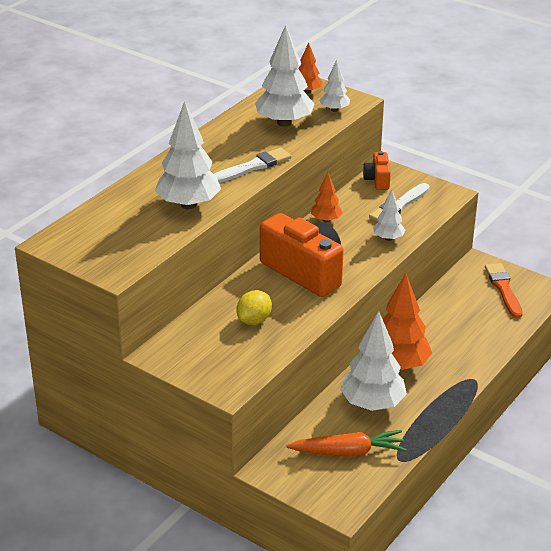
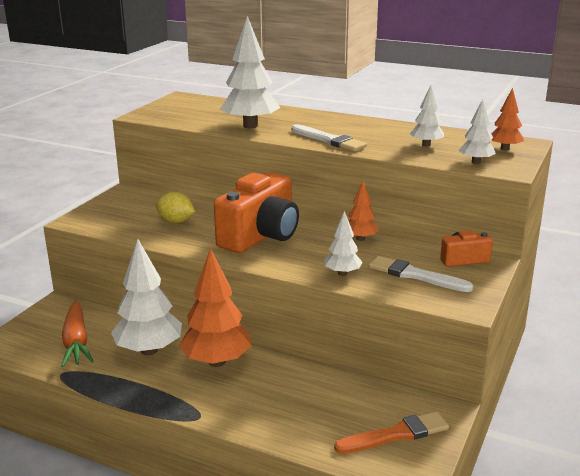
camera: 80 degrees right, 10 degrees down
(284, 123) = (426, 145): white tree -> white tree, size x0.53

